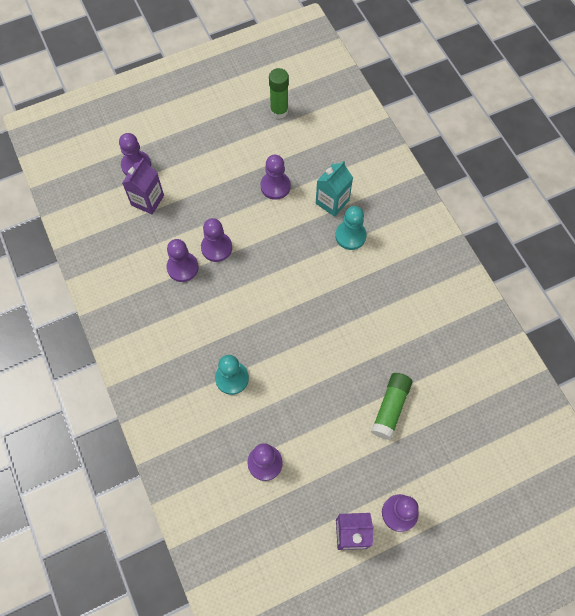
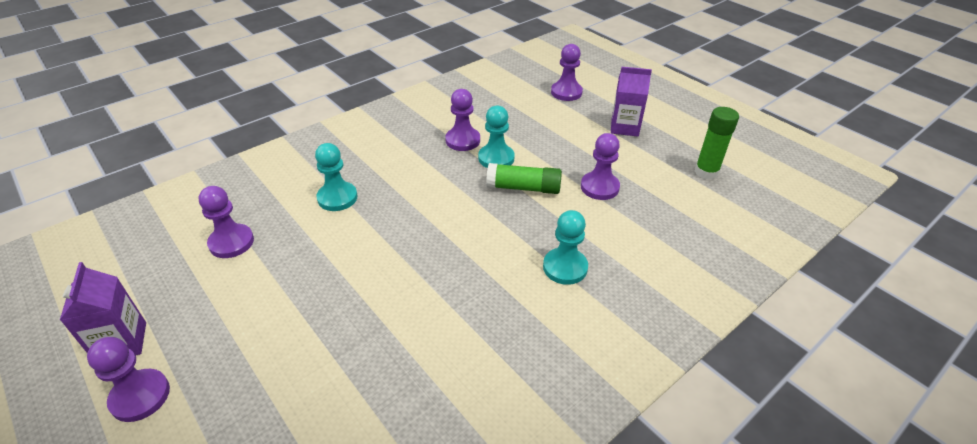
camera: 75 degrees right, 25 degrees down
(147, 200) = (530, 106): purple carton -> purple carton (624, 127)
(216, 248) = (496, 158): purple pawn -> turquoise pawn
(332, 202) = (607, 240): turquoise carton -> none
(390, 408) = (307, 357): green glue stick -> green glue stick (523, 188)

